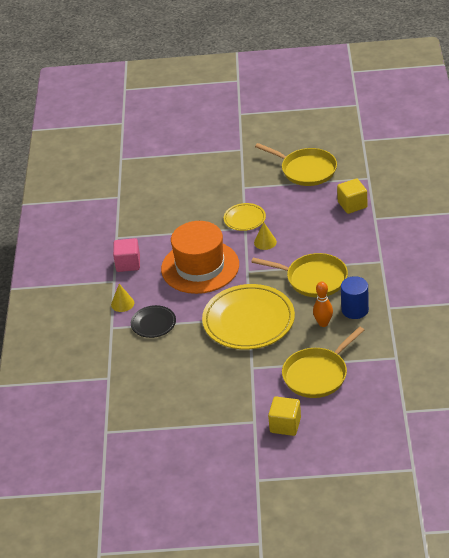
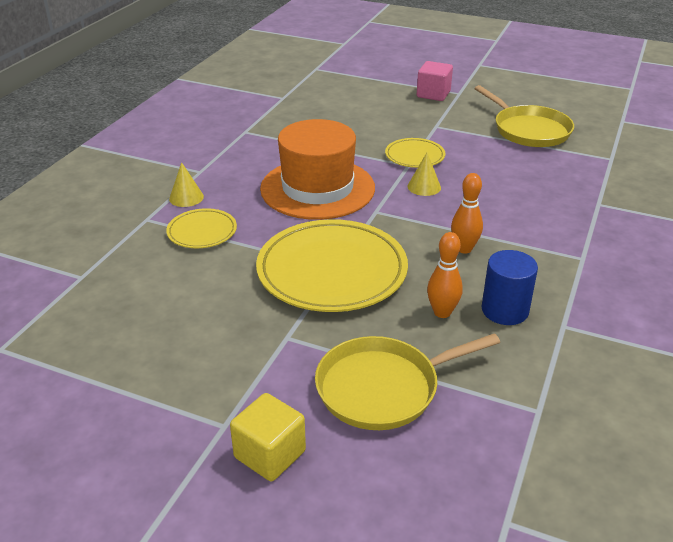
camera: 20 degrees right, 5 degrees down
(128, 264) = (233, 159): pink cube -> pink cube (433, 94)
(153, 323) = (202, 232): black plate -> yellow plate
(313, 279) = (464, 249): yellow pan -> orange bowling pin
(352, 205) = (572, 180): yellow cube -> none

